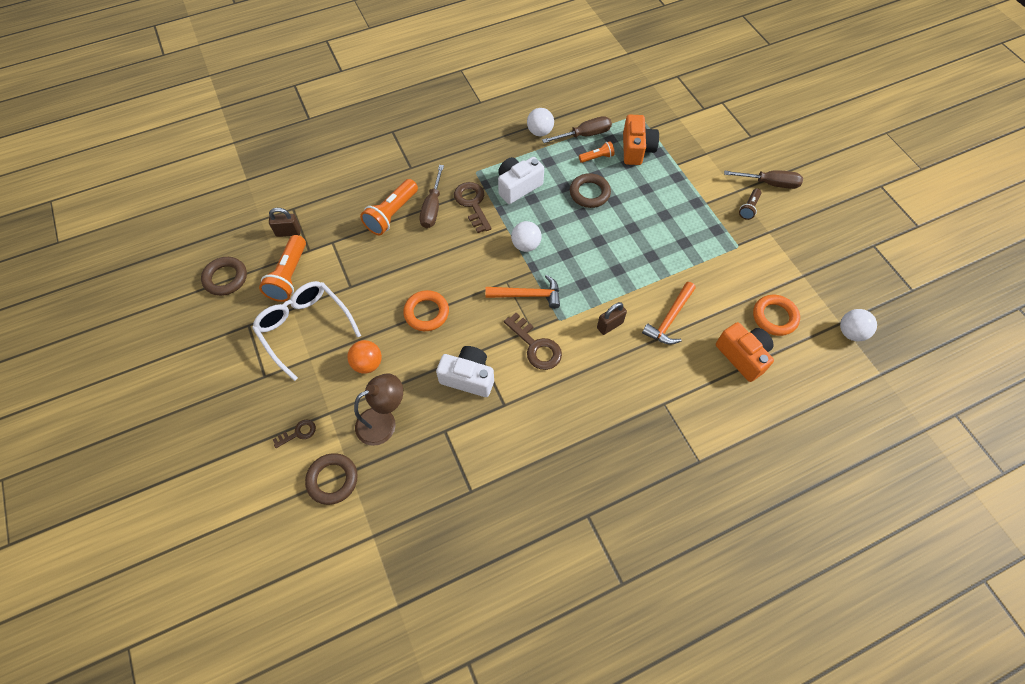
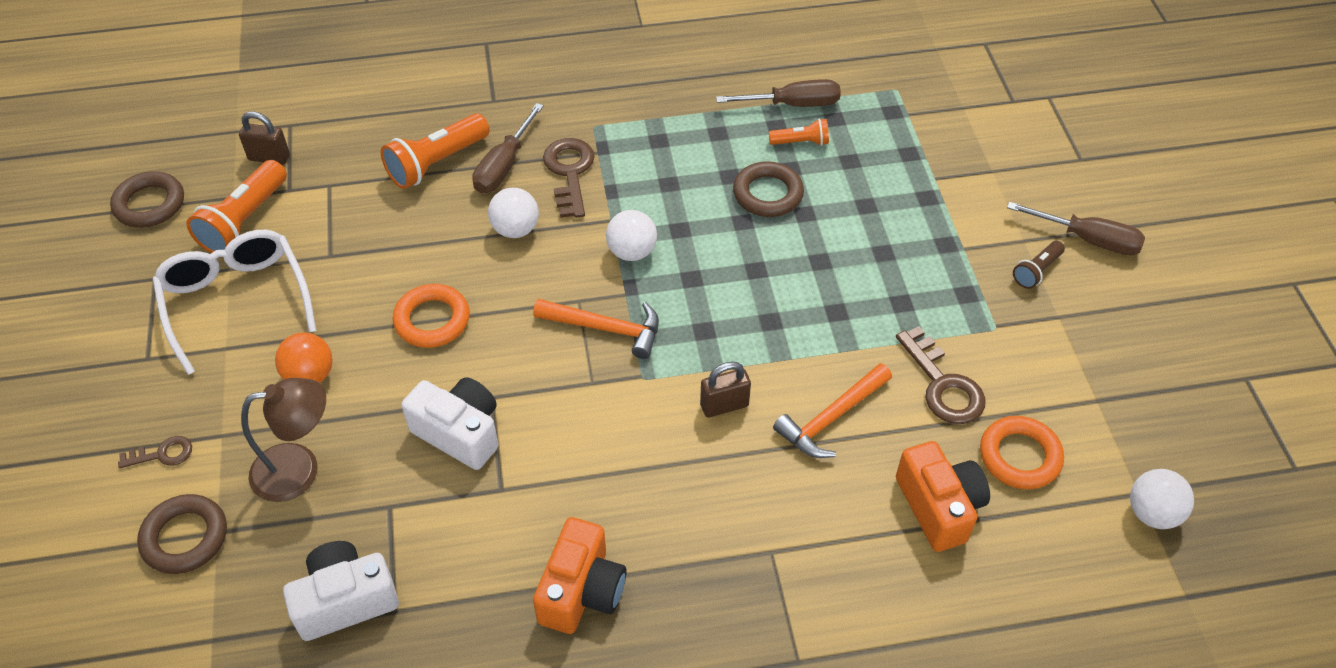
camera: 15 degrees right, 10 degrees down
(518, 186) = (653, 161): white camera -> white camera (345, 601)
(536, 346) = (588, 410): brown key -> brown key (943, 385)
(540, 132) = (720, 86): white ball -> white ball (515, 229)
(636, 149) = (872, 142): orange camera -> orange camera (581, 591)

